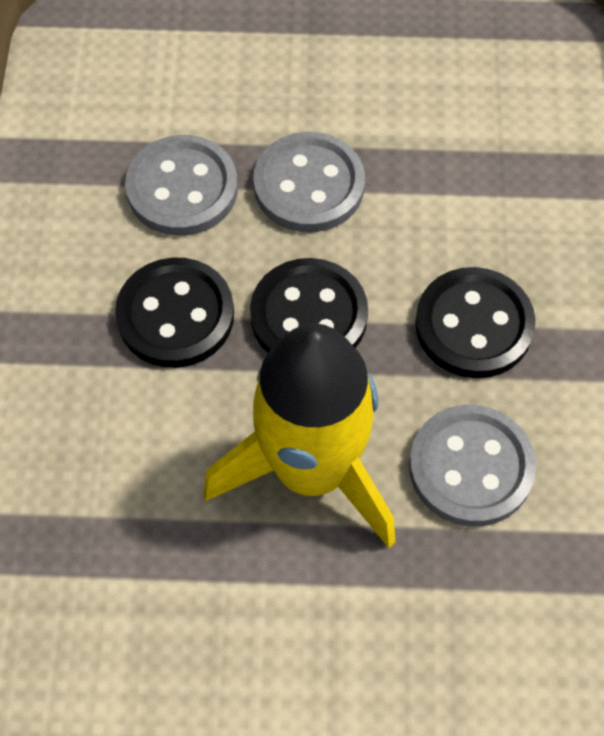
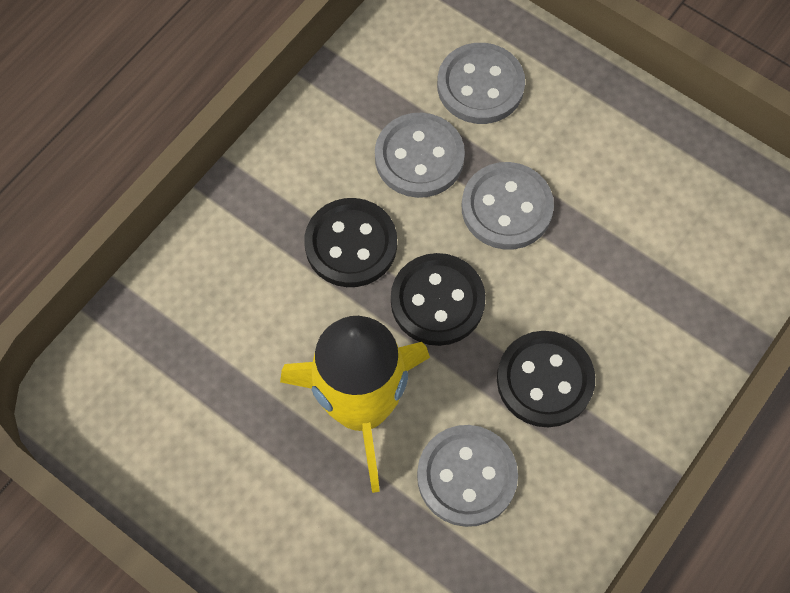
camera: 35 degrees right, 5 degrees up
(192, 86) = (480, 86): none -> grey button

